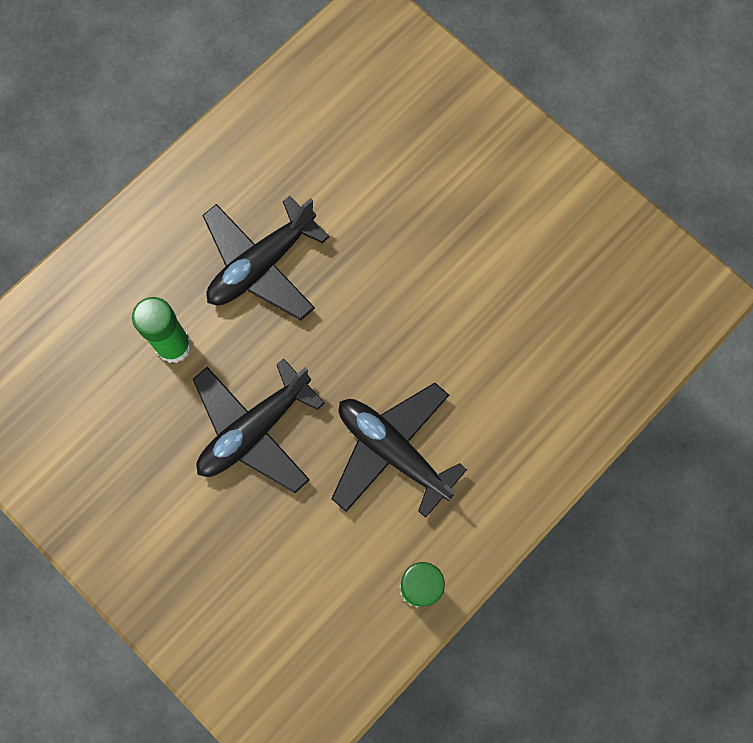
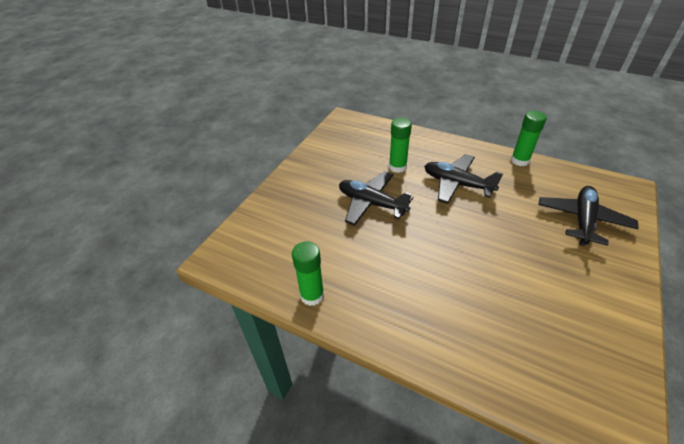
camera: 75 degrees right, 30 degrees down
(243, 129) = (520, 160): none -> green glue stick
(393, 451) = (388, 262): black plane -> black plane (582, 220)

